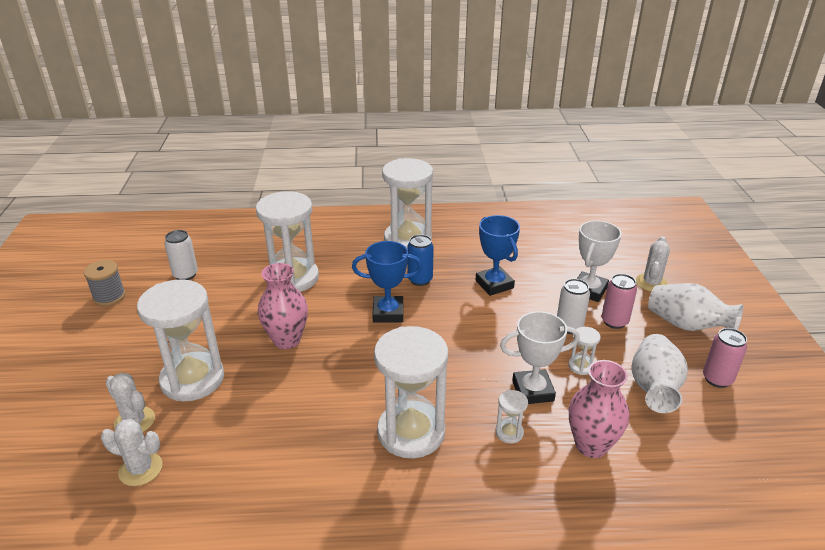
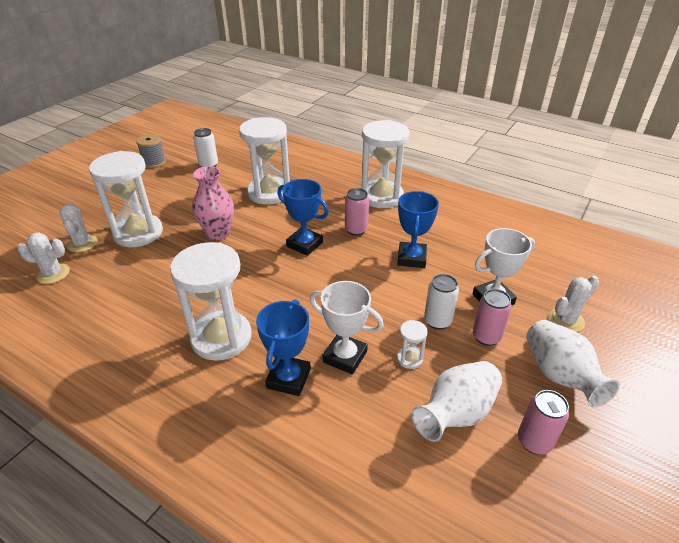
camera: 35 degrees right, 5 degrees up
(140, 469) = (53, 274): white cactus -> white cactus turned 45 degrees counterclockwise
(420, 280) = (356, 230): blue can -> pink can
(509, 432) = (288, 378): white hourglass -> blue trophy
(591, 445) = (341, 428): pink vase -> none

